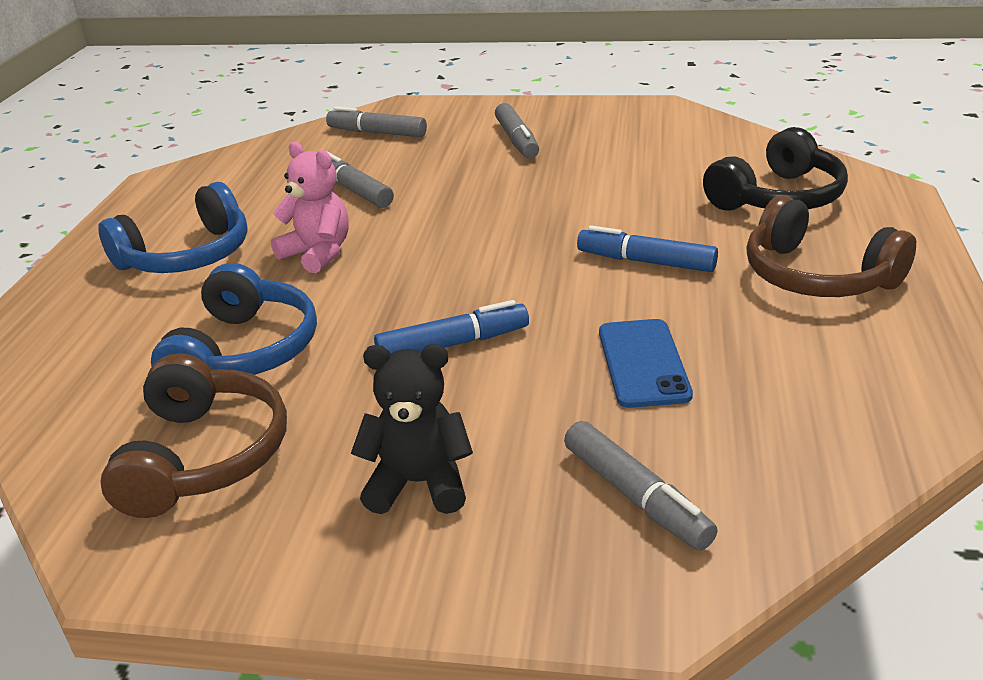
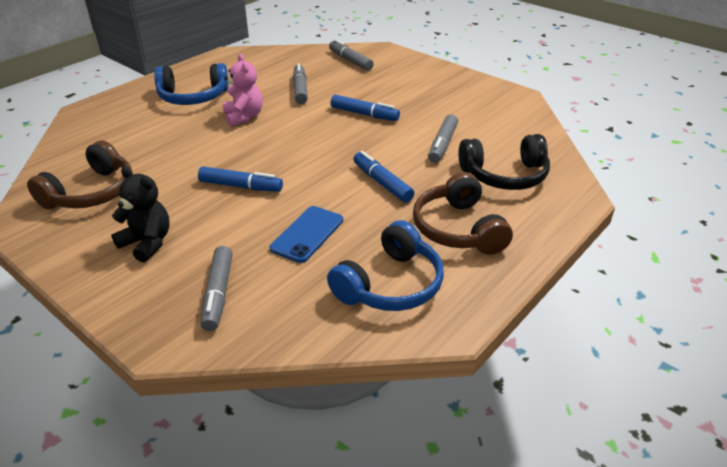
camera: 30 degrees right, 5 degrees up
(245, 352) = (159, 153): blue headphones -> blue headphones (390, 284)
(497, 190) = (364, 114): none -> blue marker
(516, 140) = (412, 89): grey marker -> grey marker (442, 144)

